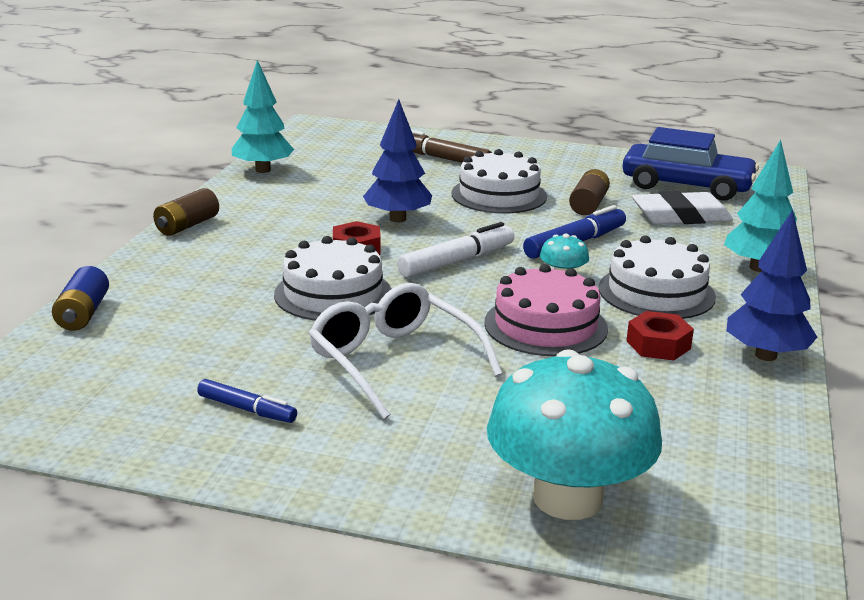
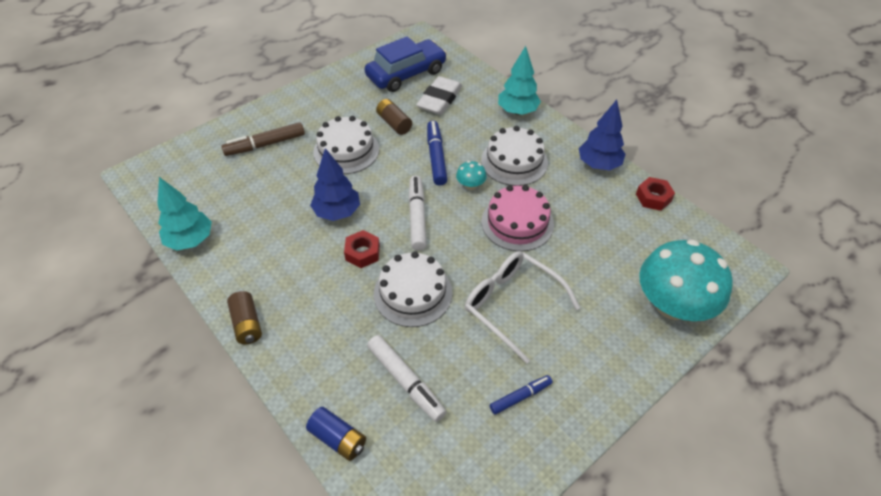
camera: 55 degrees left, 25 degrees up
(197, 327) = (405, 381): none -> white marker
(394, 361) = (512, 305): white glasses -> white glasses turned 45 degrees clockwise
(658, 345) = (565, 193): red nut -> red nut (653, 197)

